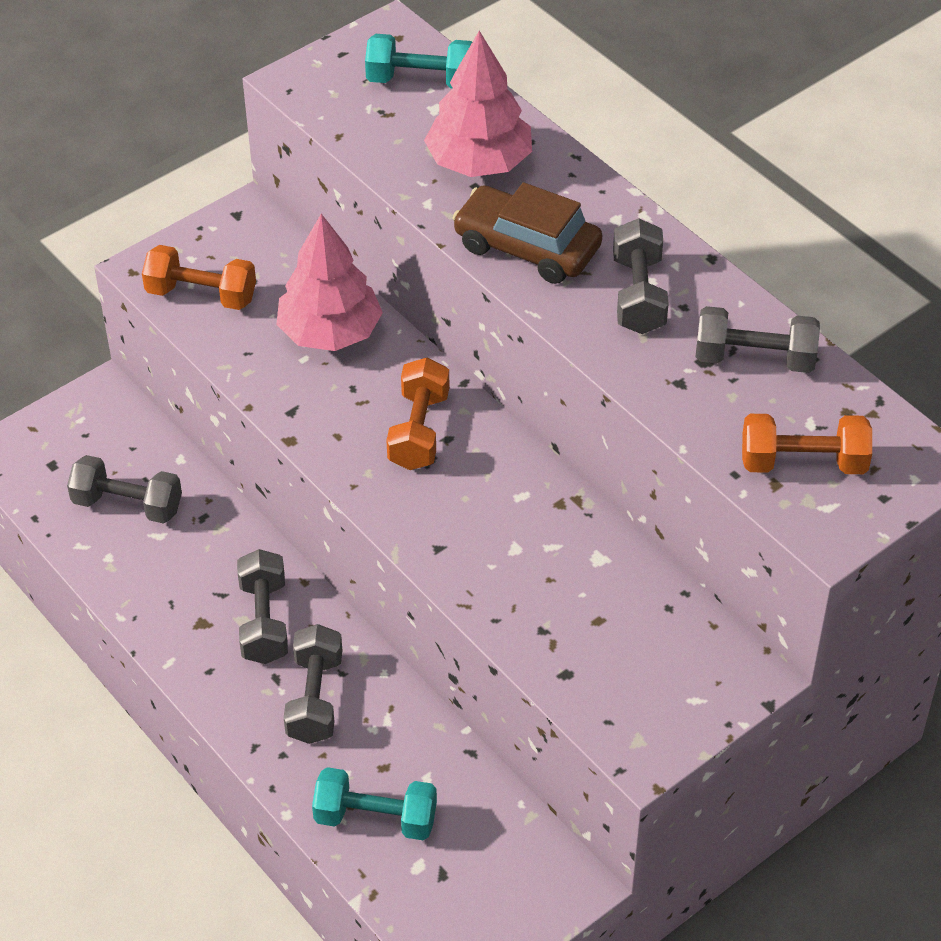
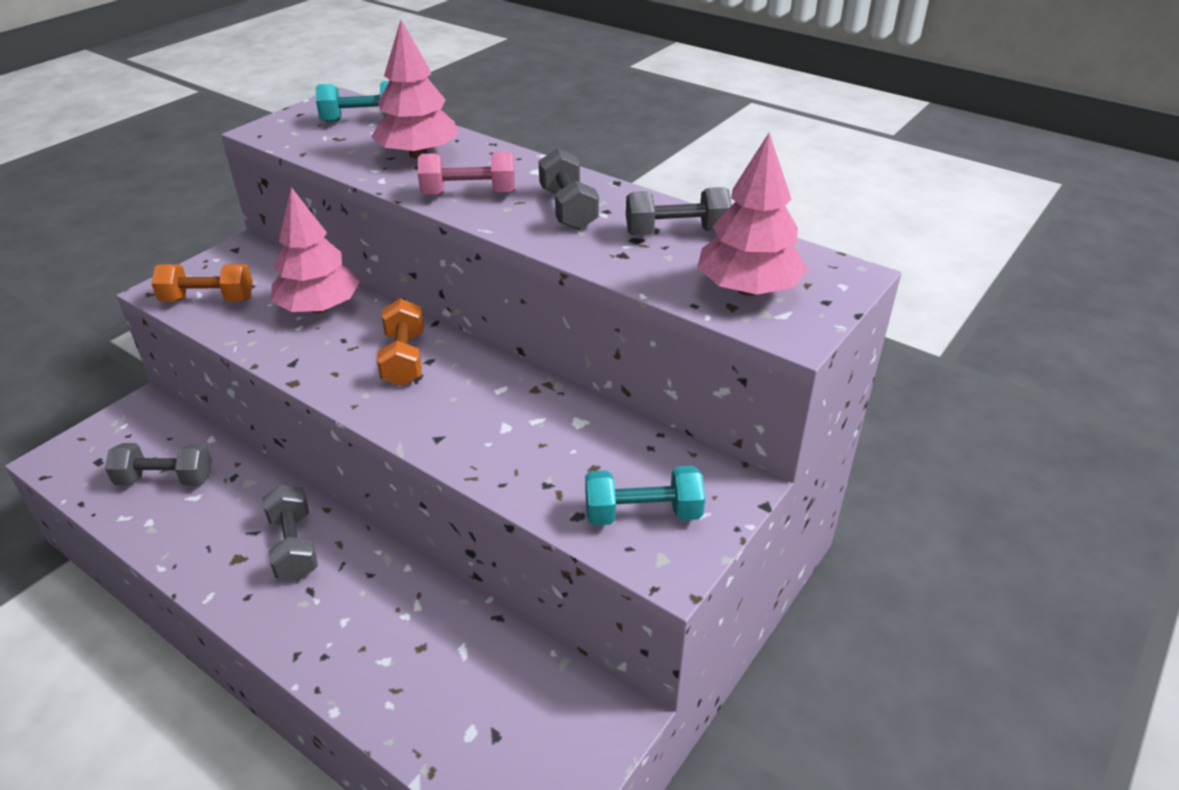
camera: 15 degrees left, 10 degrees down
(315, 698) = (348, 601): grey dumbbell -> none
(375, 818) = (421, 696): turquoise dumbbell -> turquoise dumbbell (643, 514)
(527, 247) = (469, 194): brown car -> pink dumbbell
(803, 463) = (747, 289): orange dumbbell -> pink tree

